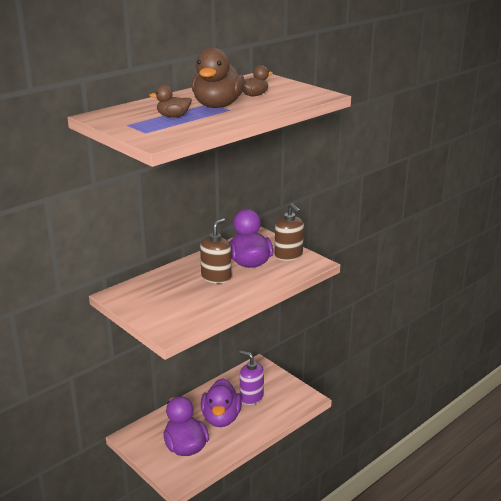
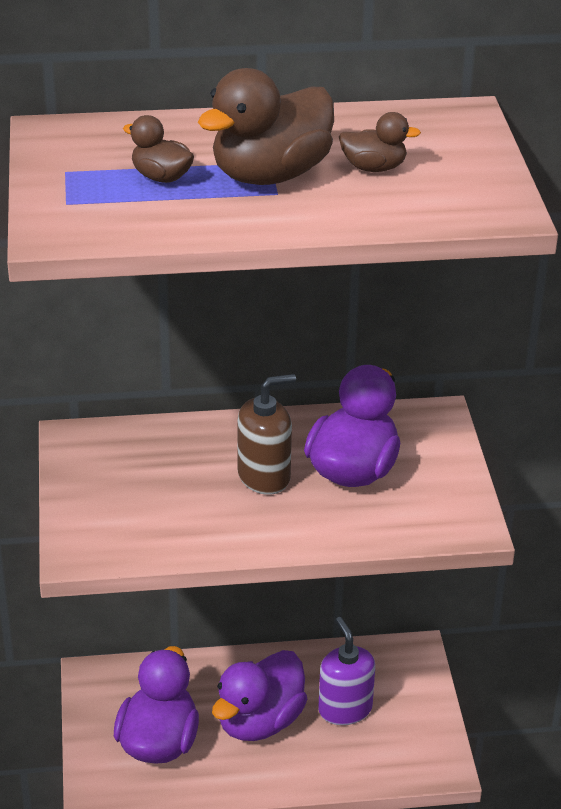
camera: 35 degrees right, 10 degrees up
(288, 255) = (439, 486): brown soap dispenser -> none

